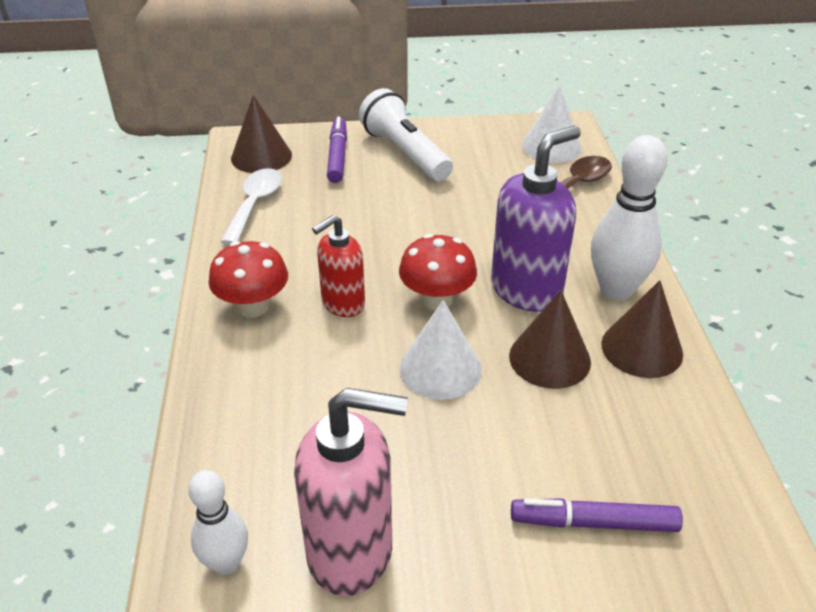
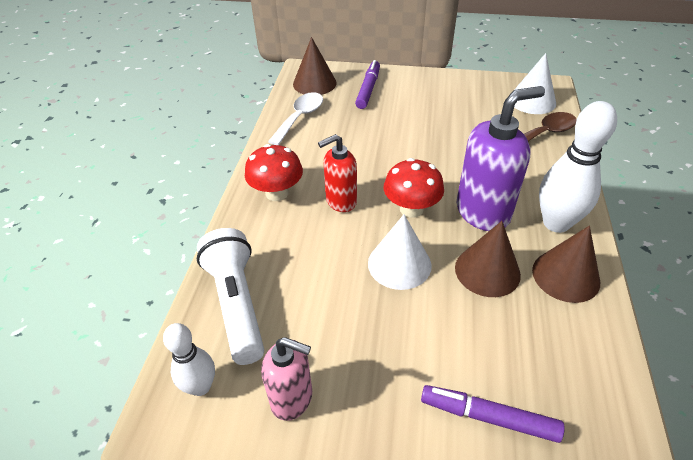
camera: 15 degrees right, 5 degrees up
(351, 551) = (292, 398): pink soap dispenser -> pink soap dispenser, size x0.62
(405, 153) = (418, 93): white flashlight -> white flashlight (237, 304)

